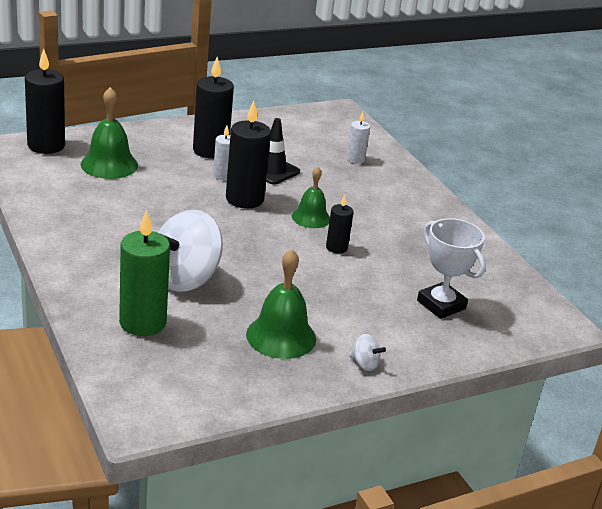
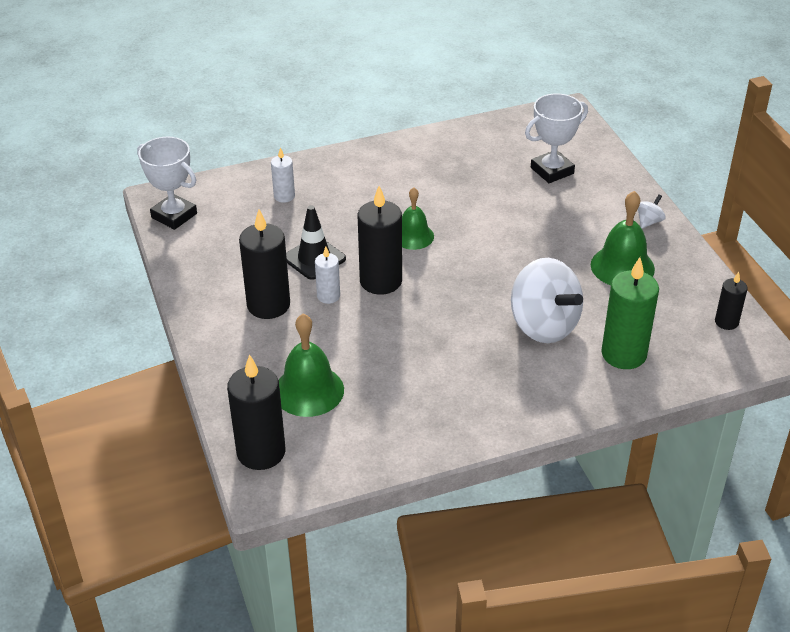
camera: 80 degrees left, 10 degrees up
(318, 115) = (174, 216): none -> white trophy
(336, 248) = (468, 223): black candle -> black candle (726, 322)

